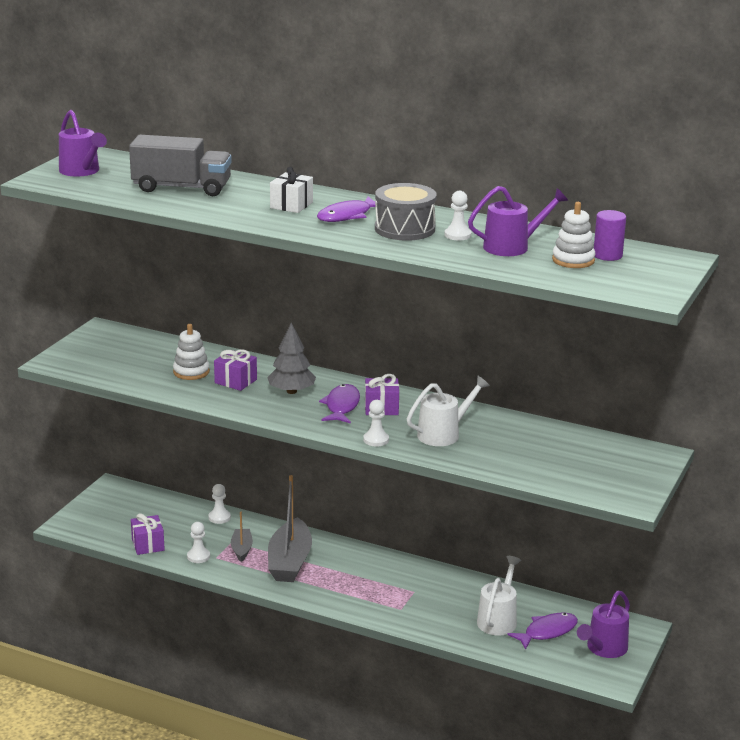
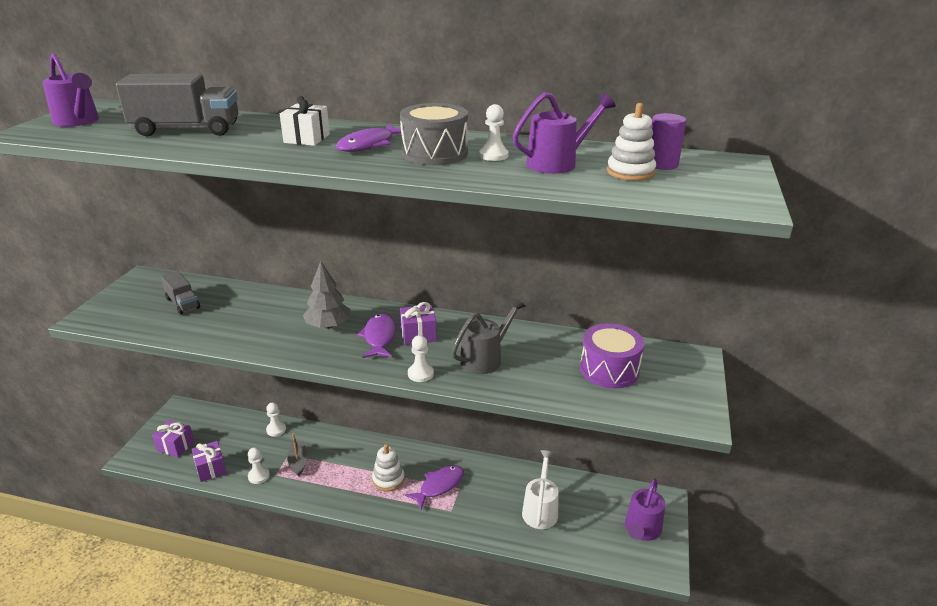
camera: 10 degrees left, 5 degrees up
(145, 357) = (182, 303): none -> grey truck
(191, 372) = (228, 314): white stacking toy -> white stacking toy (388, 479)
(235, 381) = (272, 320): purple gift -> purple gift (175, 446)
(289, 562) = (343, 470): grey boat -> none
(444, 434) = (485, 358): white watering can -> grey watering can
(547, 632) = (587, 517): purple fish -> purple fish (439, 486)
(565, 455) = (609, 370): none -> purple drum

